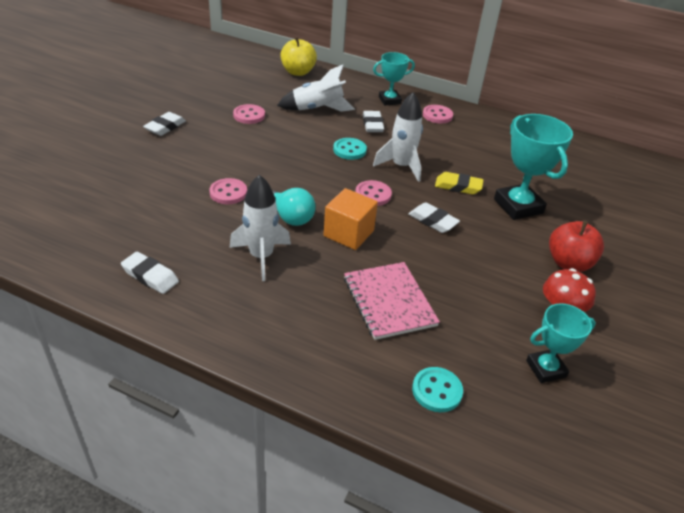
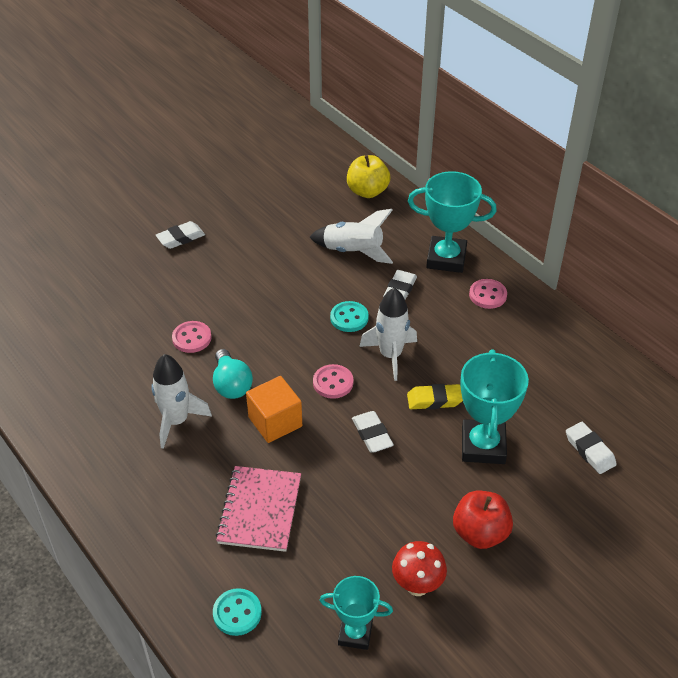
camera: 30 degrees right, 5 degrees up
(150, 276) = (71, 410): white eraser -> white eraser (589, 450)
(249, 115) = (273, 243): pink button -> none
(389, 100) = (446, 258): turquoise trophy -> turquoise trophy, size x1.62
(458, 186) = (434, 400): yellow eraser -> yellow eraser turned 45 degrees counterclockwise

